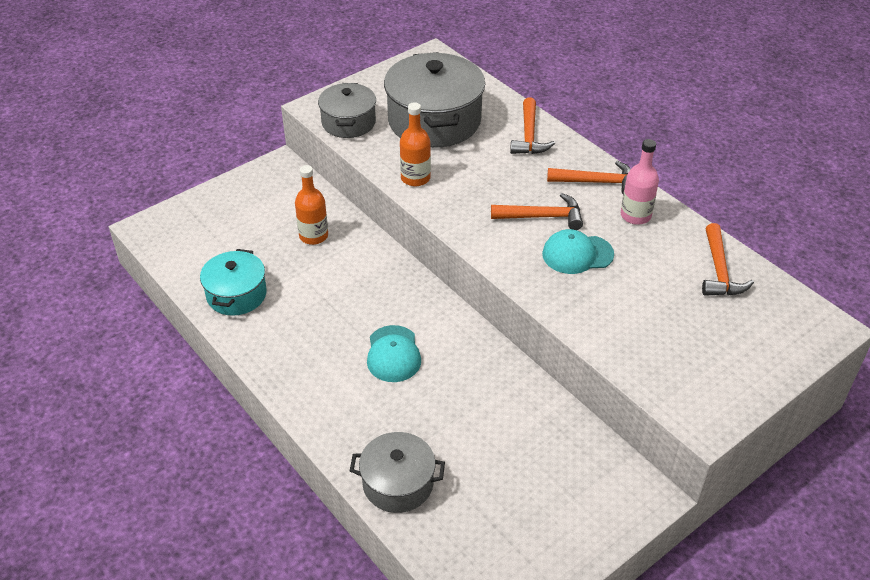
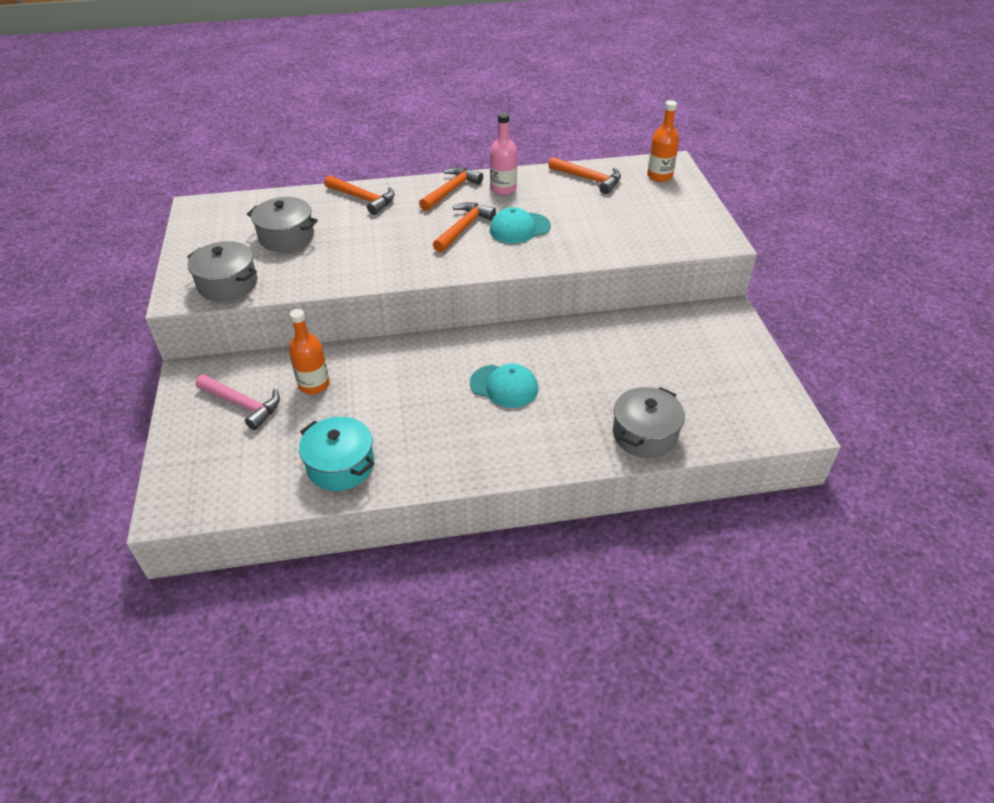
camera: 60 degrees left, 0 degrees up
(266, 209) = (242, 404): none -> pink hammer
(415, 178) = (349, 273): orange bottle -> orange bottle (659, 176)
(434, 121) = (286, 237): grey pot -> grey pot, size x0.58
(577, 254) = (519, 228): turquoise cap -> turquoise cap turned 45 degrees clockwise

